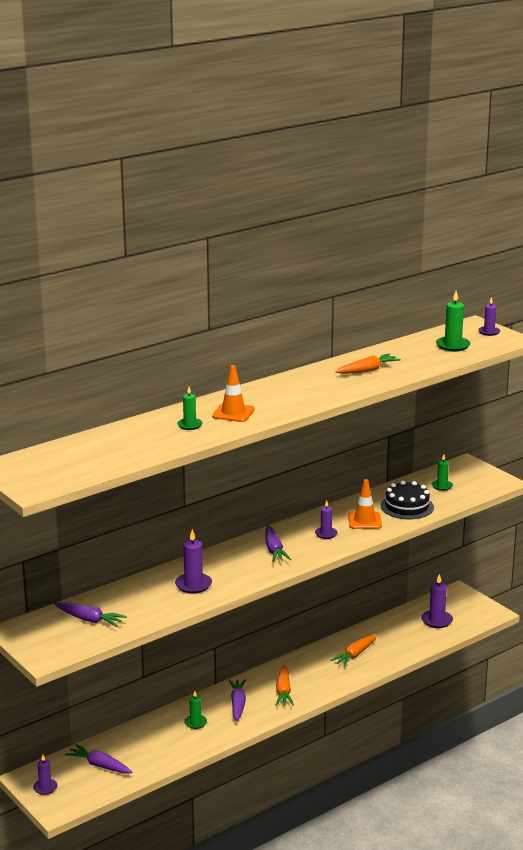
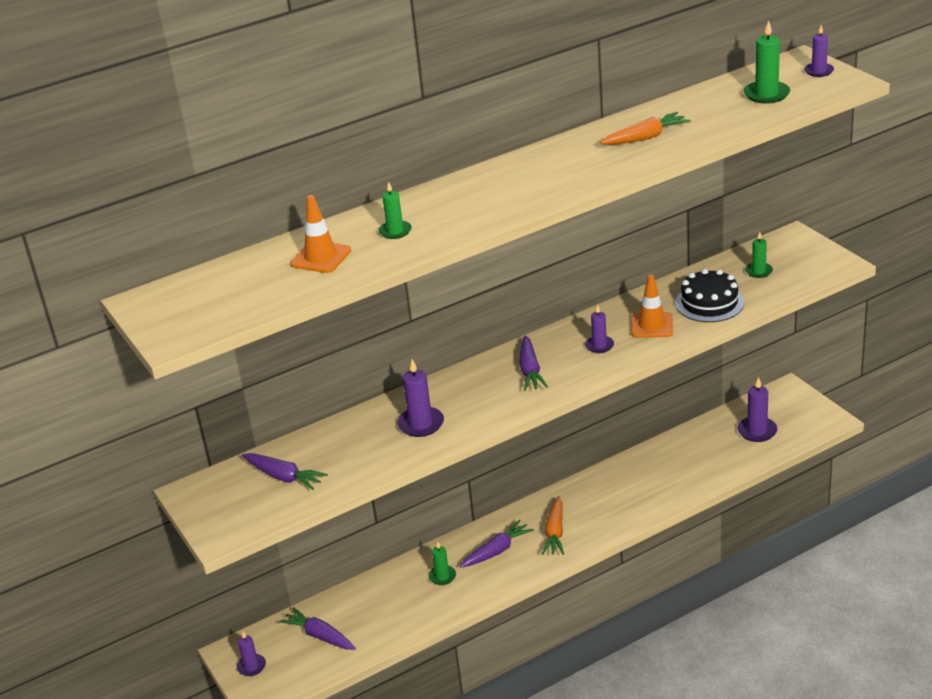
camera: 10 degrees right, 10 degrees up
(233, 413) = (456, 210): orange traffic cone -> orange traffic cone (321, 257)
(237, 704) = (496, 551): purple carrot -> purple carrot turned 45 degrees clockwise
(355, 654) = (650, 480): orange carrot -> none

